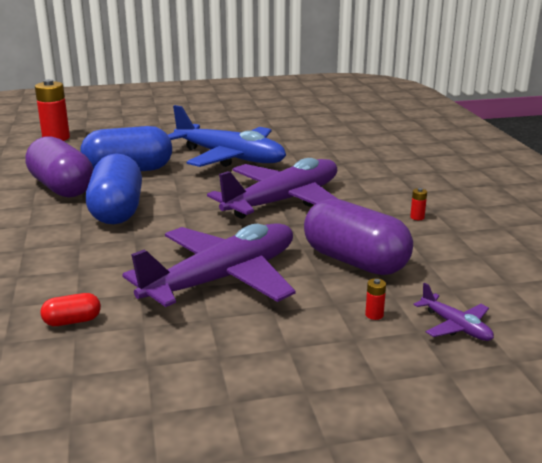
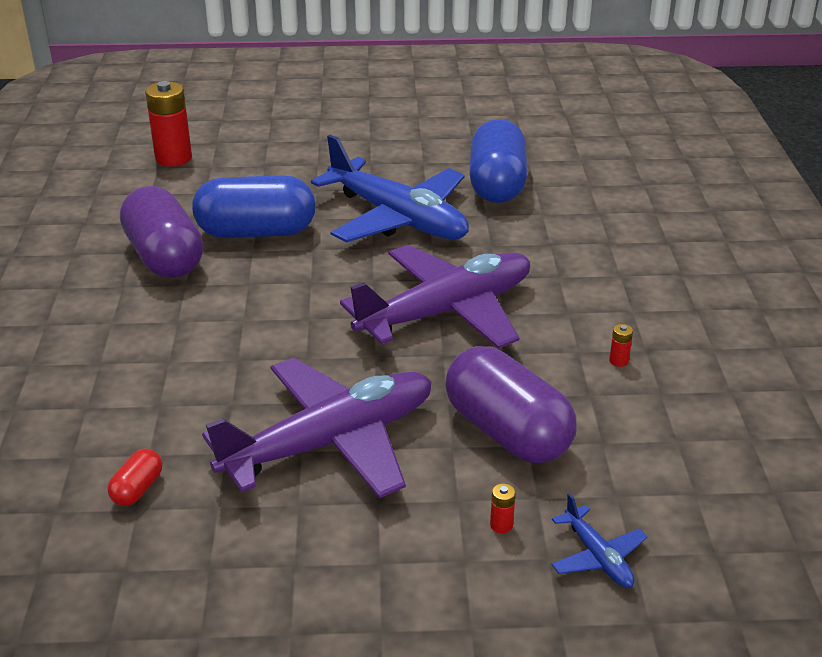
camera: 10 degrees right, 10 degrees up
(72, 321) = (137, 489): red capsule -> red capsule turned 60 degrees counterclockwise
(117, 211) = (226, 307): blue capsule -> blue capsule (497, 185)
(455, 326) = (597, 557): purple plane -> blue plane

